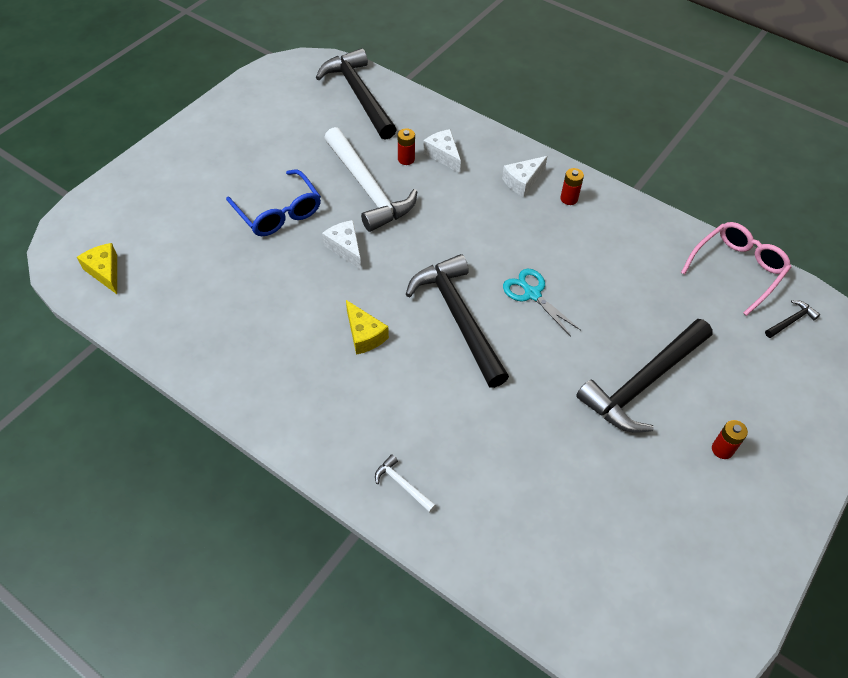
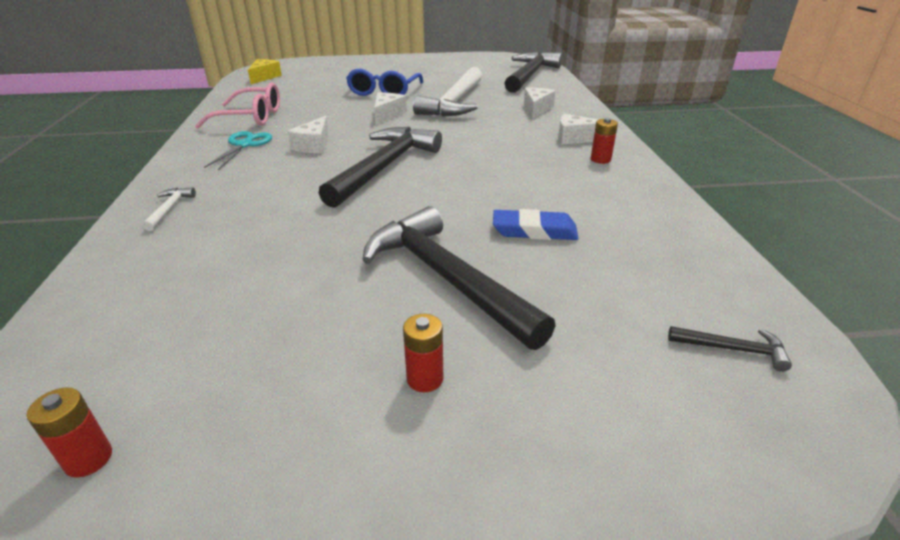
camera: 50 degrees right, 20 degrees down
(364, 335) = (314, 145): yellow cheese -> white cheese
(406, 159) = (506, 102): red battery -> red battery (88, 459)
(532, 294) = (463, 184): turquoise scissors -> turquoise scissors (244, 145)
(628, 306) = (534, 231): none -> blue eraser
(643, 383) = (446, 278): black hammer -> black hammer turned 45 degrees clockwise
(737, 270) = (719, 274): pink glasses -> pink glasses (250, 117)

